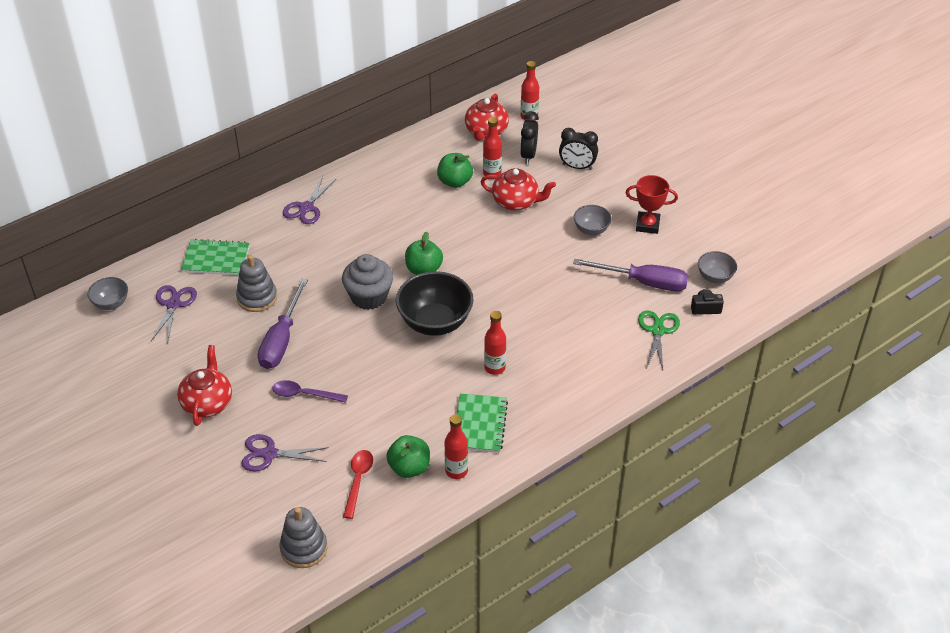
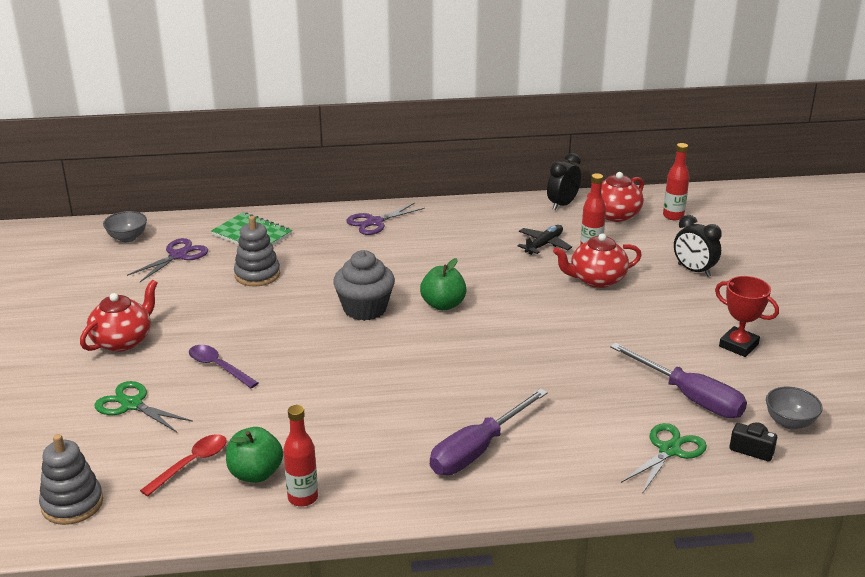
camera: 30 degrees right, 15 degrees down
(269, 454) = (132, 405): purple scissors -> green scissors
(281, 340) = (244, 315): purple screwdriver -> purple screwdriver (477, 450)
(435, 322) = (412, 353): black bowl -> none
(455, 182) = (544, 245): green apple -> black plane
(480, 424) = (371, 463): green notebook -> none
(494, 368) = (439, 416): red bottle -> none
(516, 202) = (596, 279): red teapot -> red teapot turned 120 degrees clockwise
(528, 155) = (645, 246): black clock -> black clock (562, 204)
(591, 230) = (664, 329): grey bowl -> none

